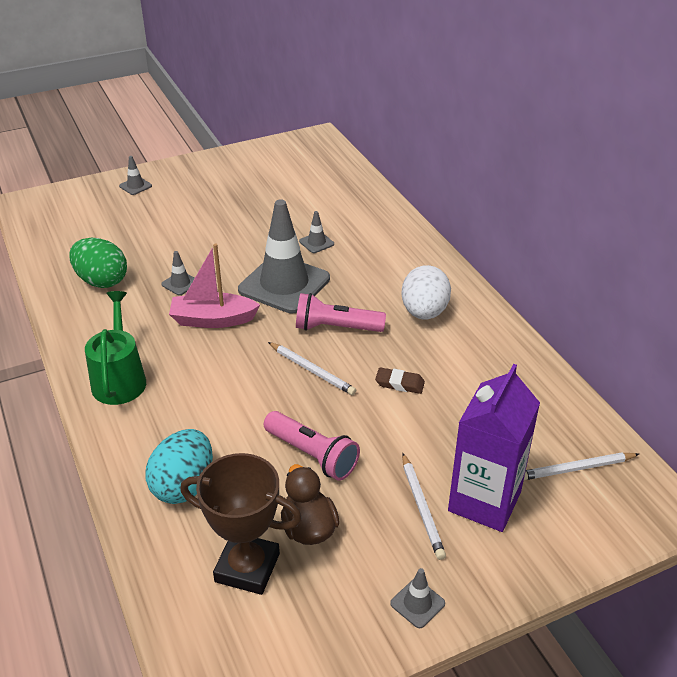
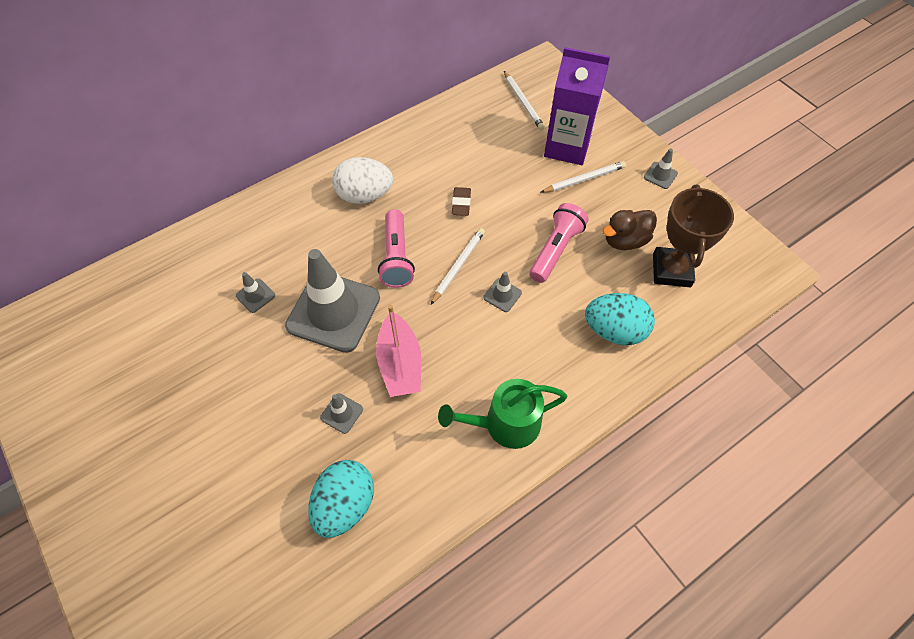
camera: 100 degrees left, 20 degrees up
(102, 281) = (345, 504): green egg -> turquoise egg
(135, 186) = (116, 542): grey traffic cone -> grey traffic cone (502, 295)

